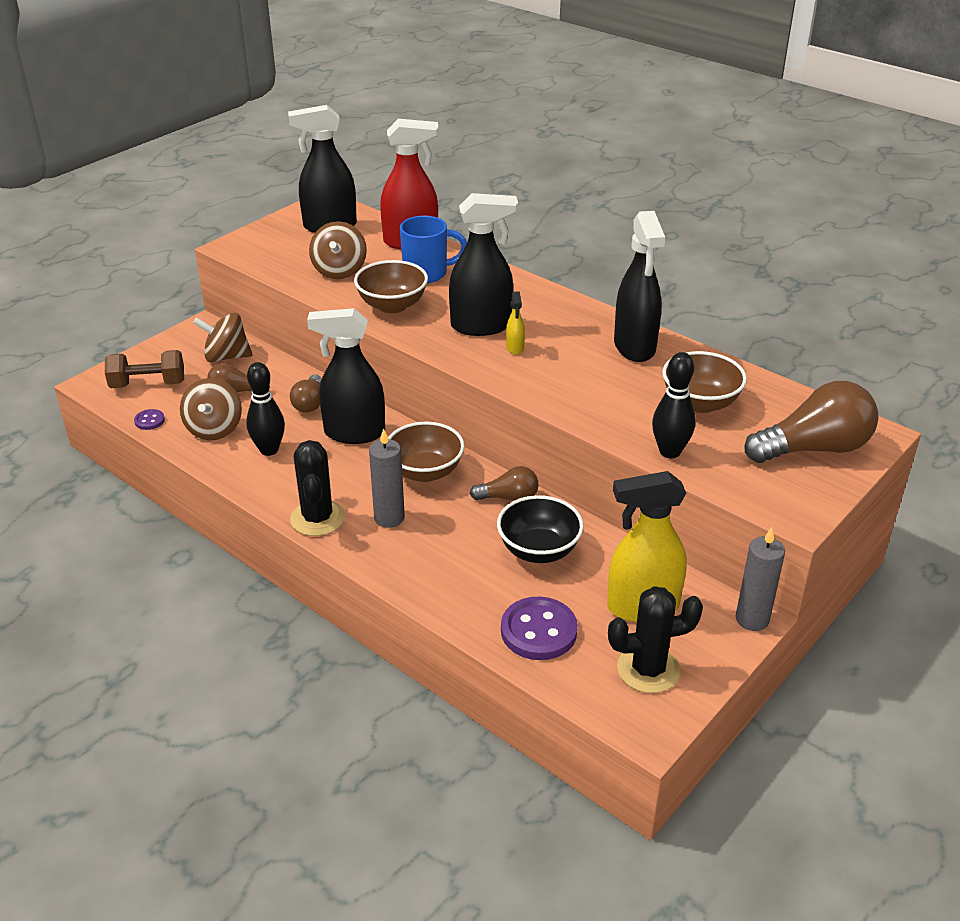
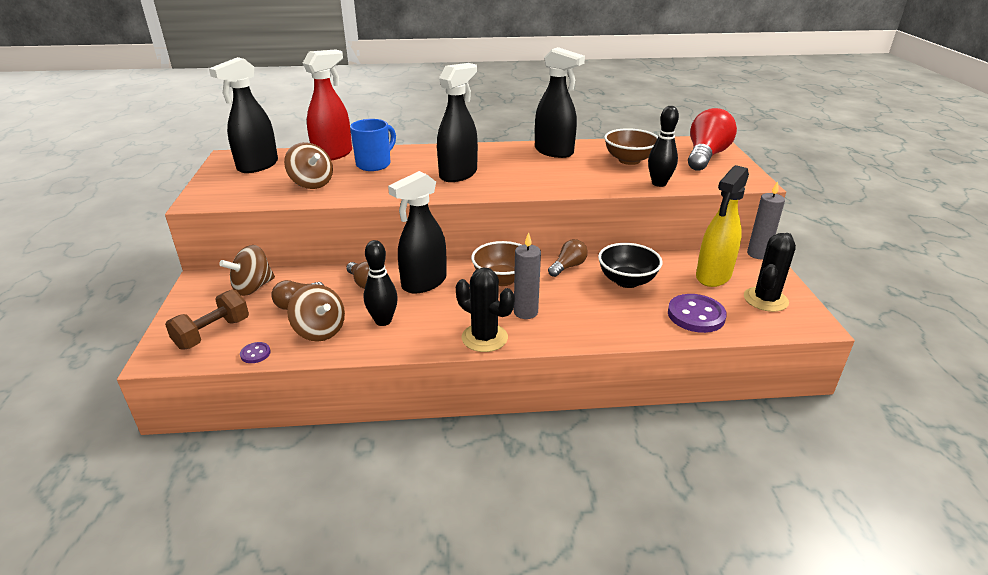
camera: 45 degrees left, 5 degrees down
(392, 305) = (384, 186): brown bowl -> none
(515, 348) = (497, 176): yellow spray bottle -> none
(813, 448) = (705, 156): brown light bulb -> red light bulb

